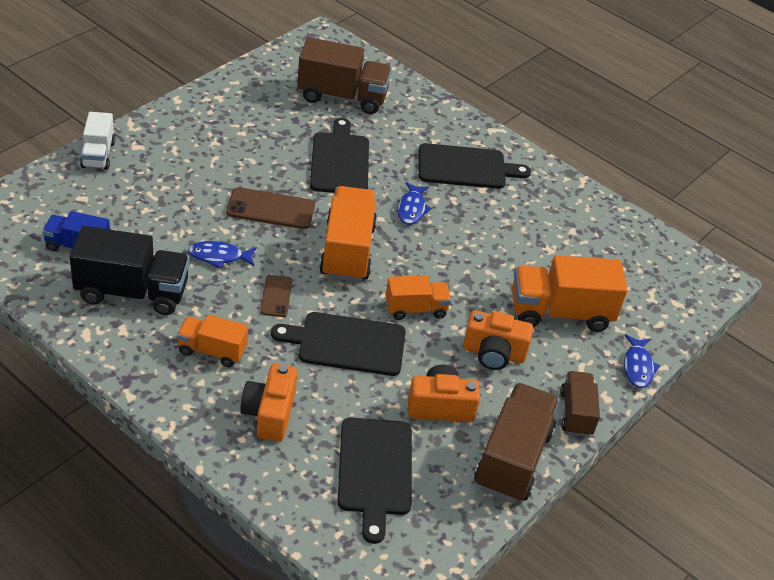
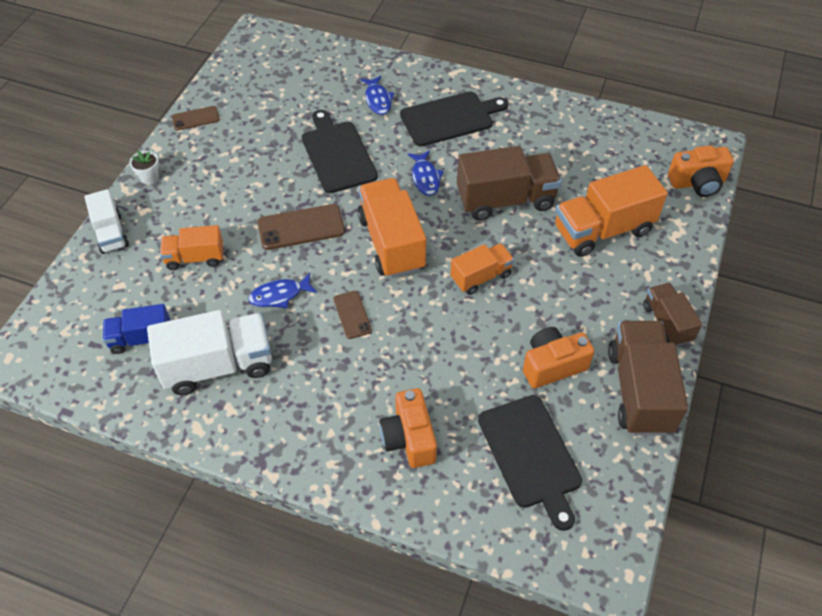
camera: 15 degrees left, 10 degrees up
(132, 292) = (218, 365): black truck -> white truck
(157, 121) = (149, 177): none -> white flower pot
(212, 351) = (324, 396): orange truck -> orange truck (195, 258)
(226, 88) = (195, 118): none -> brown phone
(342, 96) = (306, 88): brown truck -> brown truck (505, 200)
(347, 344) = (439, 337): black cutting board -> none
(493, 353) = (569, 293): orange camera -> orange camera (697, 183)
(638, 367) = (692, 256): blue fish -> blue fish (378, 100)

